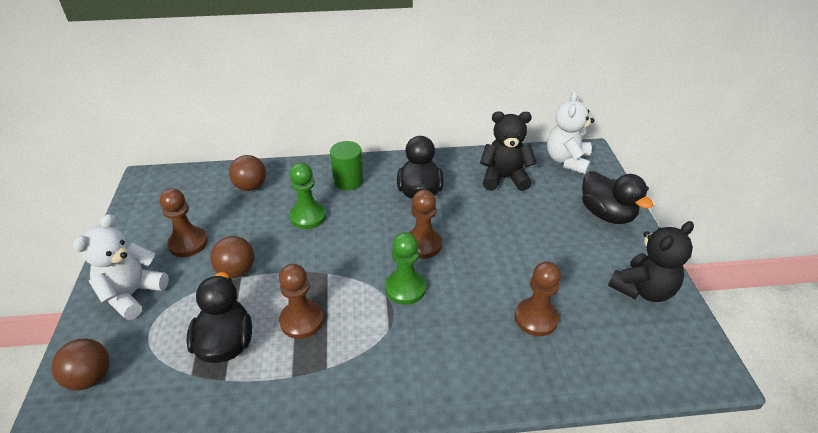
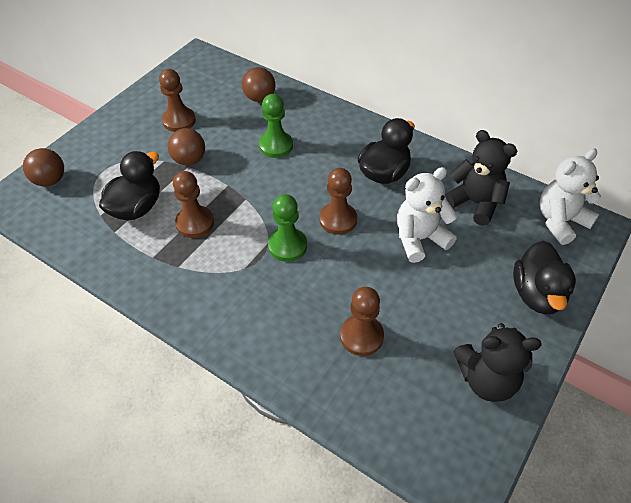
camera: 40 degrees right, 10 degrees up
(132, 294) = (116, 139): white teddy bear -> white teddy bear (419, 239)
(348, 181) = (336, 132): green cylinder -> none

